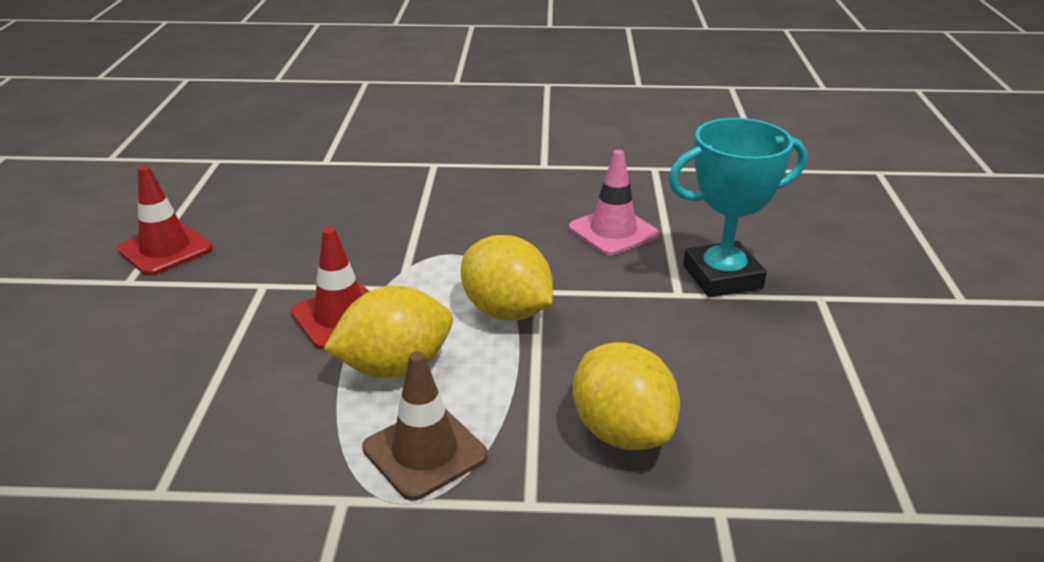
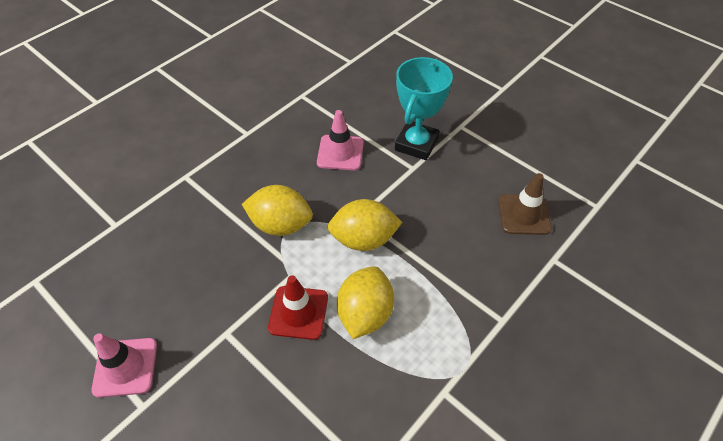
camera: 50 degrees left, 20 degrees up
(165, 249) = (125, 367): red traffic cone -> pink traffic cone
(425, 452) = (439, 339): brown traffic cone -> brown traffic cone (524, 214)
(622, 431) = (486, 257): yellow lemon -> yellow lemon (280, 225)

